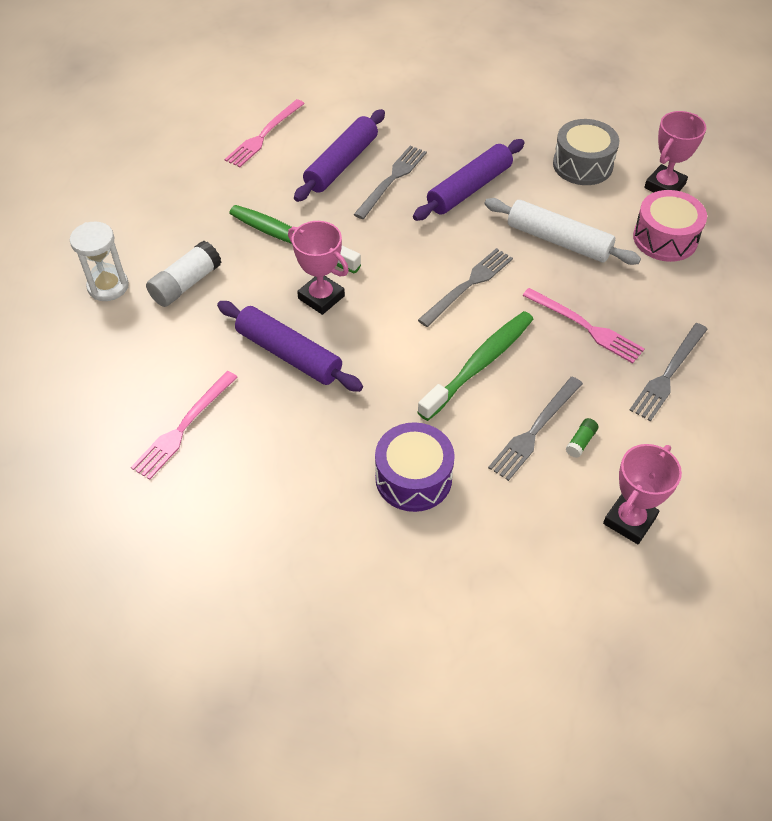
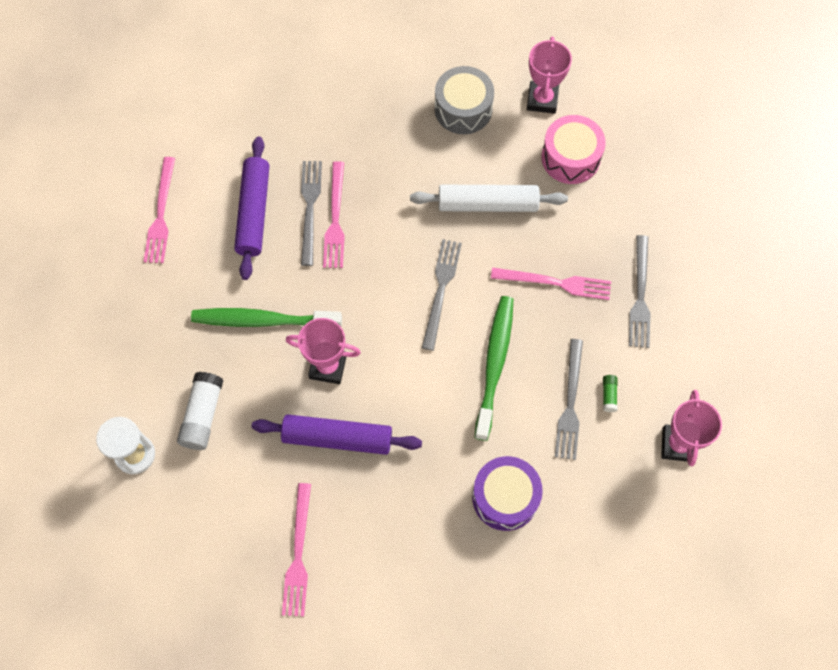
camera: 30 degrees left, 15 degrees up
(408, 196) = (335, 219): none -> pink fork
(469, 188) = (382, 184): purple rolling pin -> none

